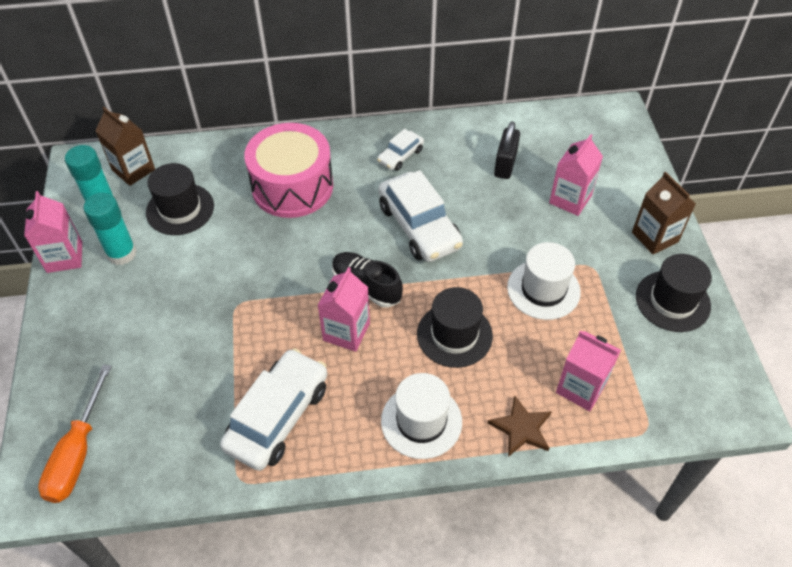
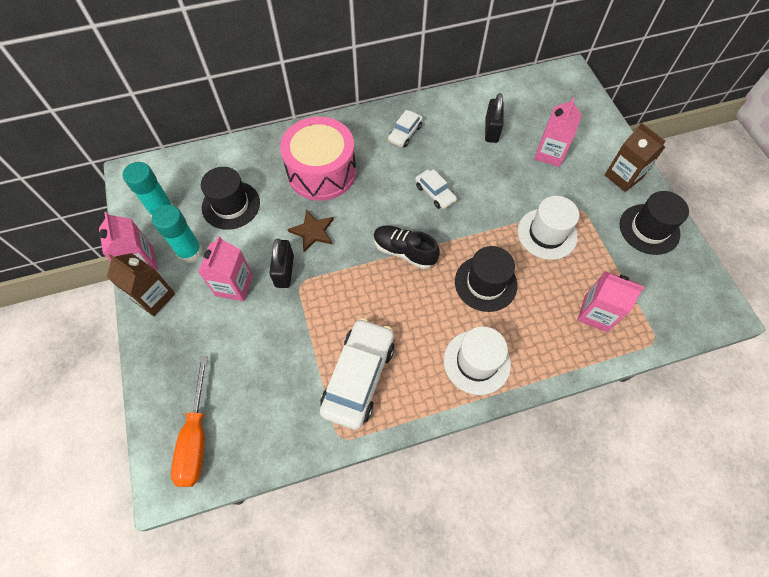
camera: 10 degrees left, 10 degrees up
(133, 170) = (181, 175): brown carton -> brown carton (154, 297)
(222, 288) = (284, 271): none -> black padlock
(346, 332) = (397, 294): pink carton -> pink carton (234, 285)
(419, 226) = (435, 193): white car -> white car, size x0.52
(521, 428) = (557, 355): brown star -> brown star (313, 231)

